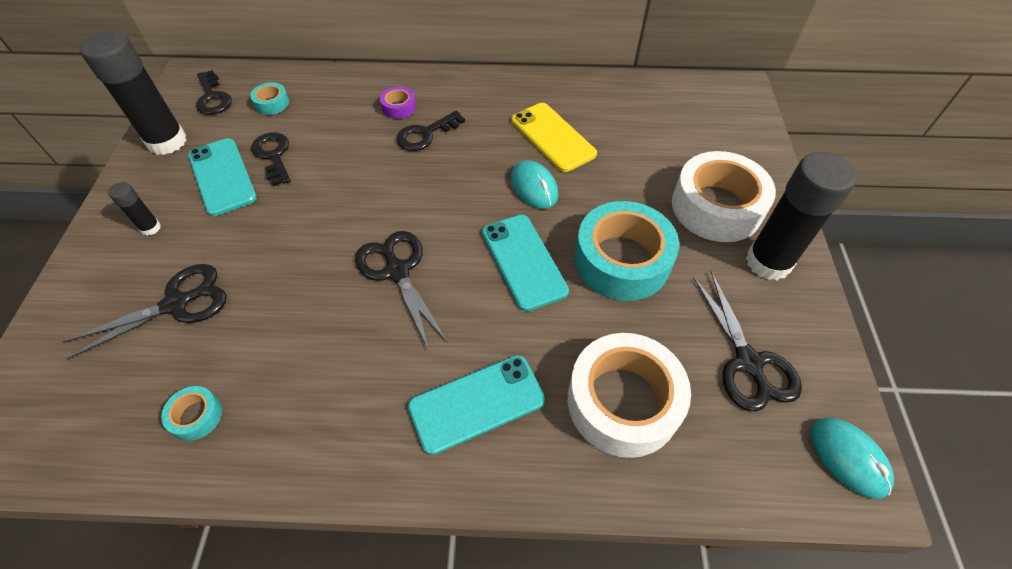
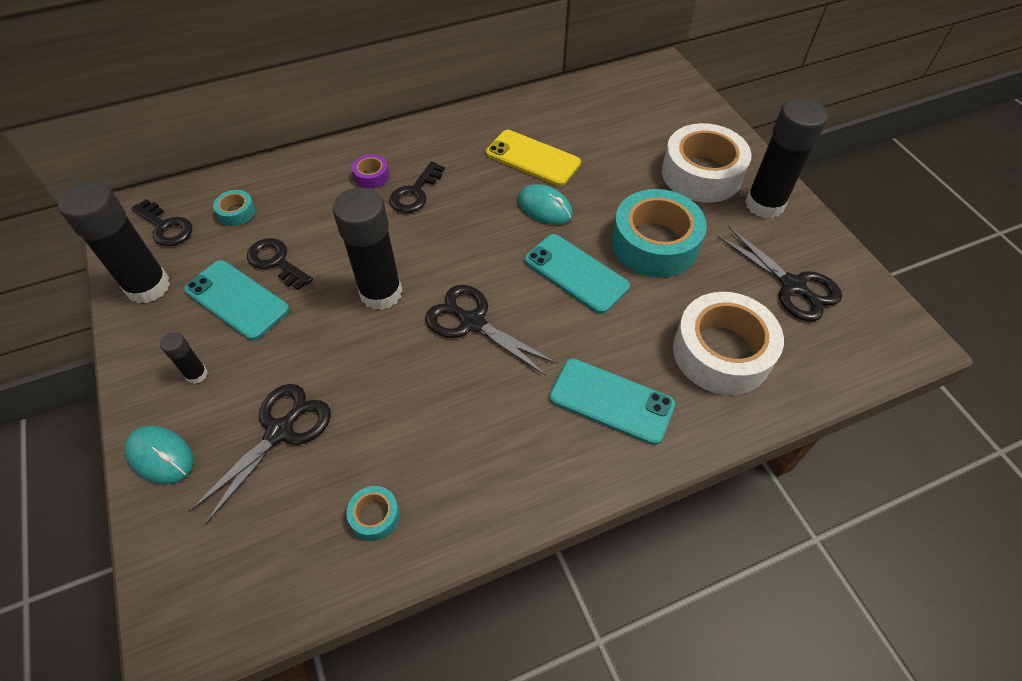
camera: 25 degrees left, 0 degrees up
(338, 214) = (381, 293): none -> black glue stick
(476, 403) = (611, 401): turquoise phone -> turquoise phone turned 75 degrees clockwise
(848, 458) = (895, 326): turquoise mouse -> turquoise mouse (160, 456)

